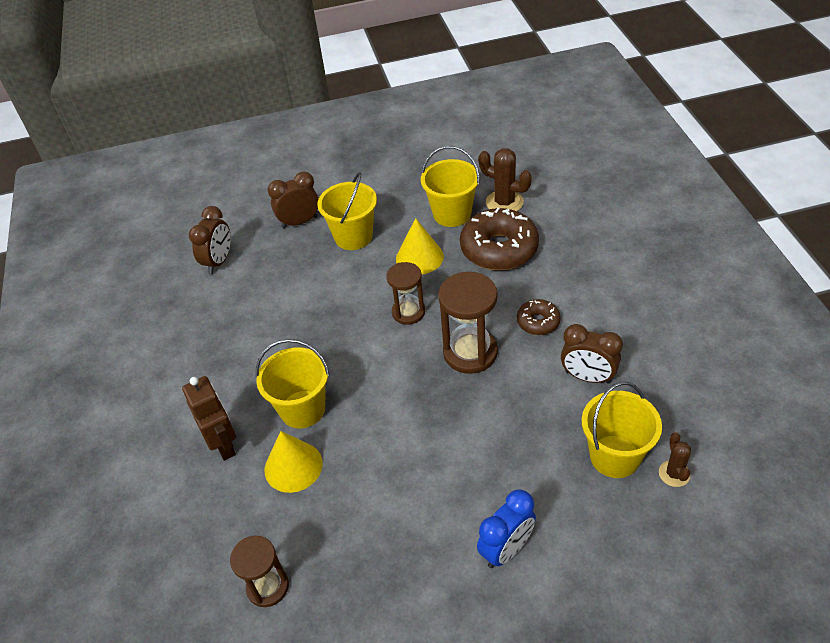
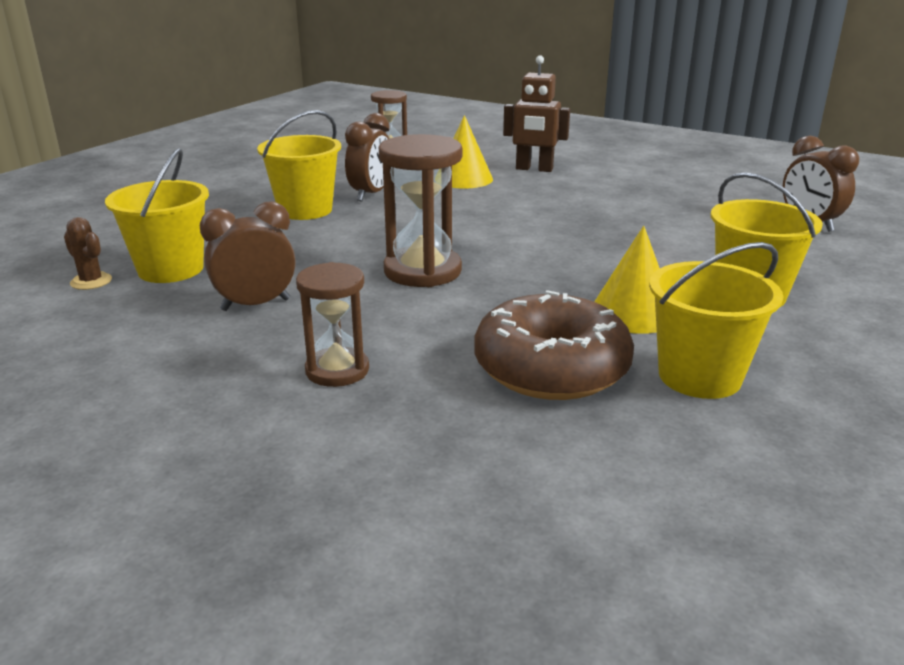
camera: 130 degrees right, 20 degrees down
(299, 222) = (838, 279): brown clock -> brown clock (371, 194)
(302, 409) = (513, 196): yellow bucket -> yellow bucket (305, 210)
(408, 312) = (544, 269): brown hourglass -> brown hourglass (337, 370)
(504, 202) = (660, 435): brown cactus -> none
(506, 549) = (233, 205): blue clock -> none
(538, 322) = (378, 322): brown donut -> none

